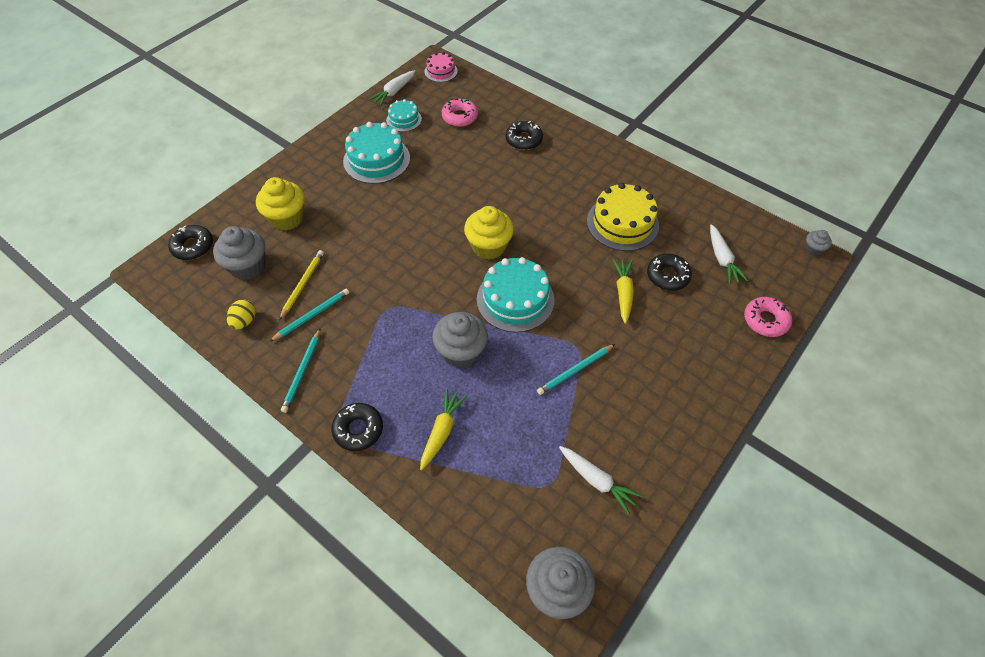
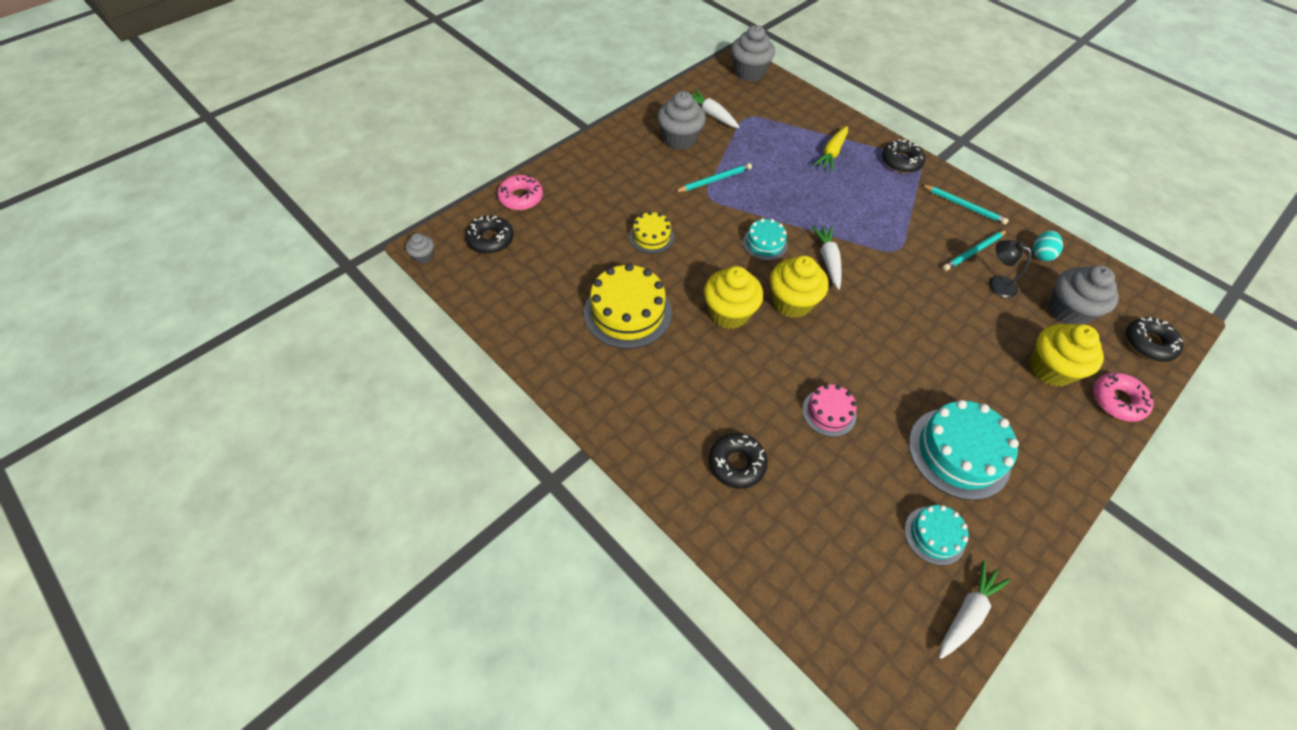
camera: 175 degrees left, 0 degrees up
(244, 321) = (1041, 254): yellow egg -> turquoise egg
(302, 284) = (996, 284): yellow pencil -> black lamp
(302, 372) = (964, 206): turquoise pencil -> turquoise pencil turned 105 degrees clockwise
(441, 71) = (886, 668): pink cake -> pink cake (829, 412)
(460, 117) = (840, 529): pink donut -> pink donut (1117, 400)
(461, 351) = (818, 205): grey cupcake -> grey cupcake (679, 139)
(515, 299) = (765, 243): turquoise cake -> turquoise cake, size x0.56
(541, 232) = (729, 313): none -> yellow cupcake
(623, 293) = (651, 236): yellow carrot -> yellow cake
(667, 276) = (598, 247): black donut -> black donut (490, 240)
(722, 259) = (531, 258): white carrot -> white carrot (828, 260)

